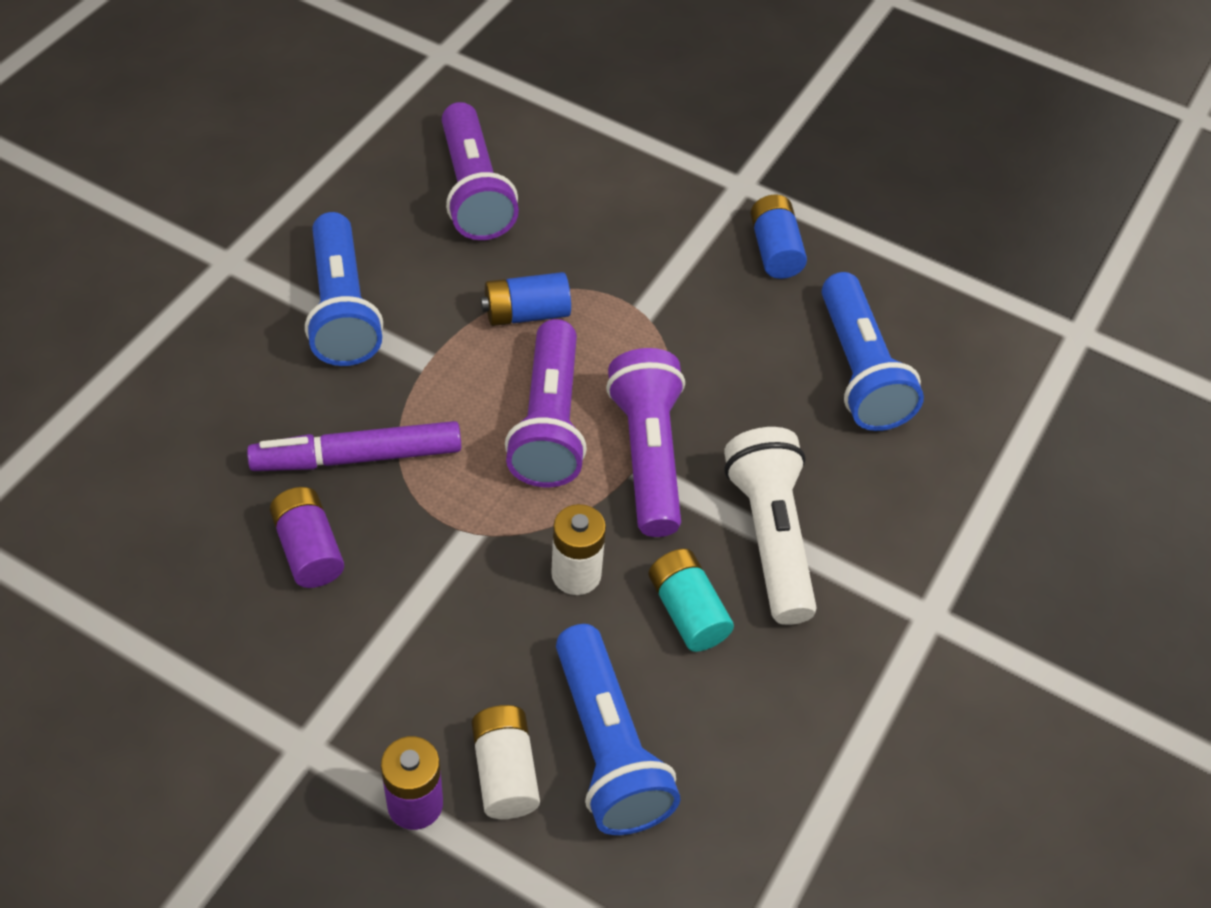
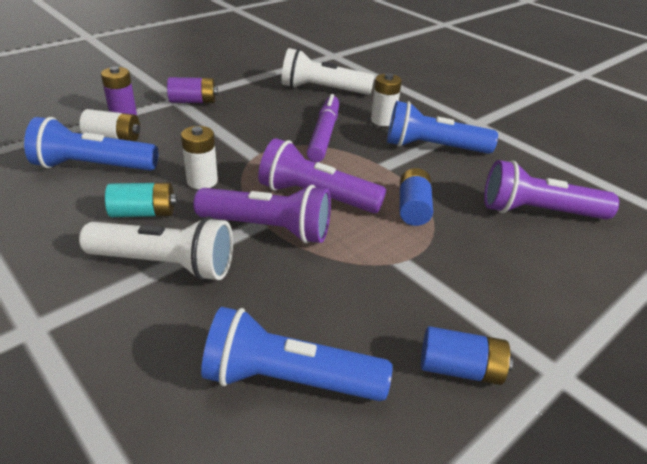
camera: 110 degrees right, 15 degrees down
(163, 505) = (322, 90): none -> white flashlight
(269, 386) = (383, 120): none -> white battery
(308, 549) = (275, 115): purple battery -> purple battery (193, 101)

